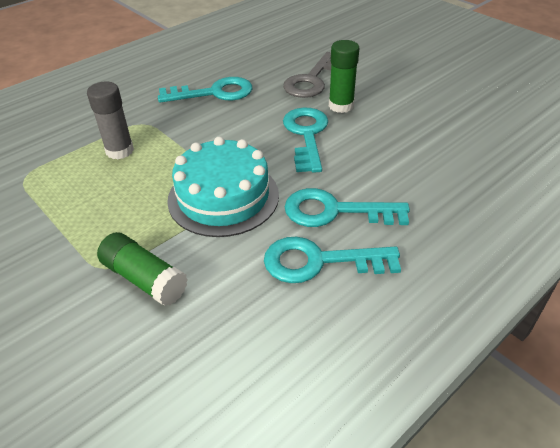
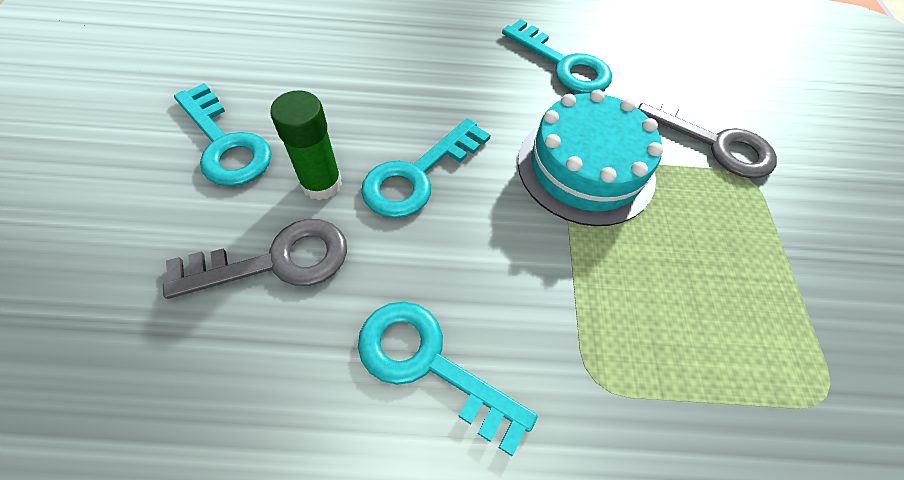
camera: 140 degrees left, 15 degrees up
(119, 151) = (662, 340): grey glue stick -> none
(144, 279) = (714, 143): green glue stick -> grey key
(335, 211) = (504, 86): turquoise key -> turquoise key (225, 144)

